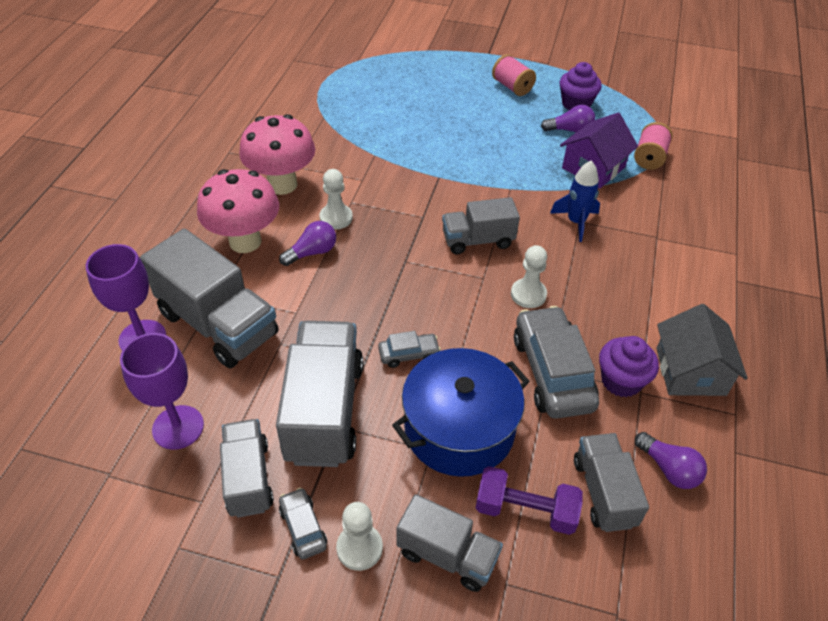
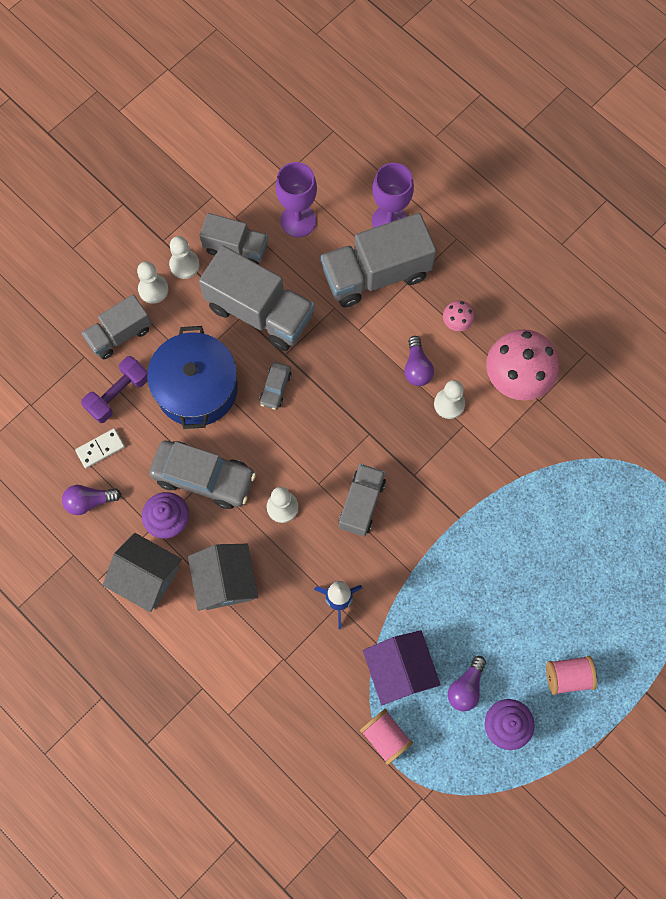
camera: 120 degrees right, 25 degrees up
(245, 241) = (456, 323): pink mushroom -> pink mushroom, size x0.45
(303, 528) = (184, 265): grey car -> white pawn
(603, 492) = (100, 449): grey truck -> white domino
(634, 306) = (225, 581): none -> grey house

